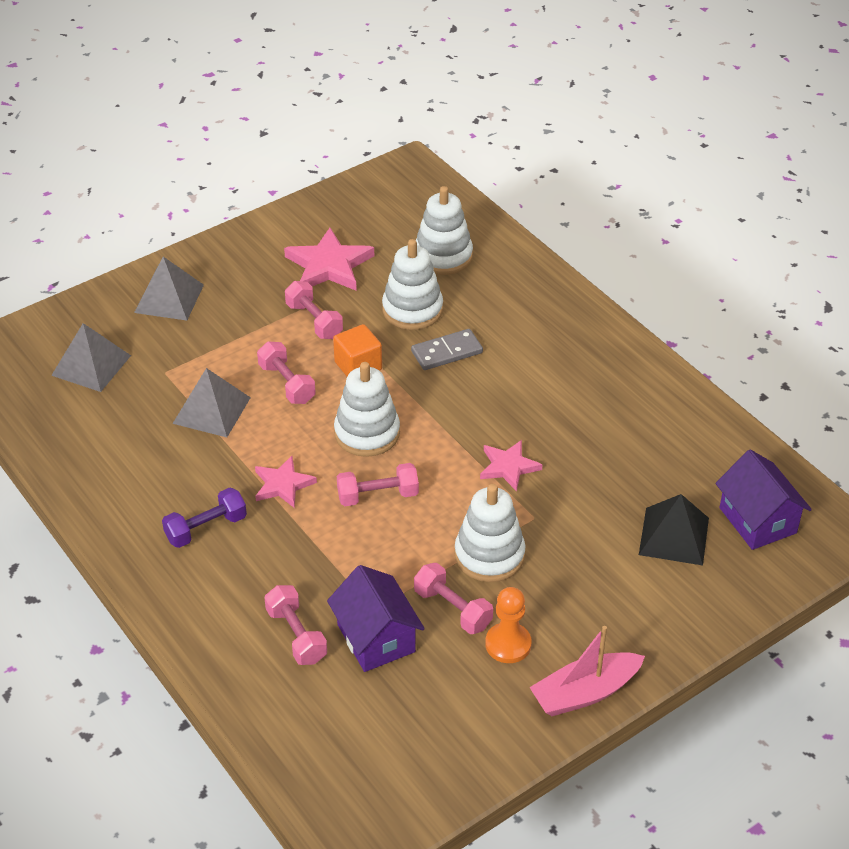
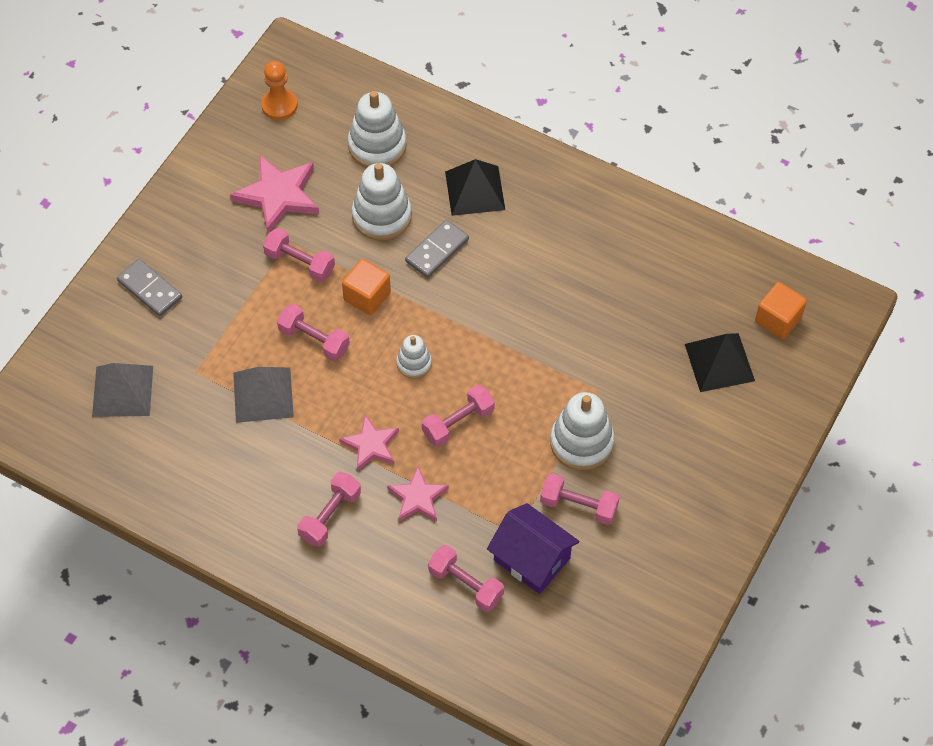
camera: 25 degrees left, 15 degrees up
(169, 298) = (150, 289): grey pyramid -> grey domino
(206, 528) = (330, 516): purple dumbbell -> pink dumbbell
(367, 433) = (414, 363): white stacking toy -> white stacking toy, size x0.57
(508, 467) = (552, 349): pink star -> pink star (417, 497)
(508, 644) = (639, 519): orange pawn -> orange pawn (279, 105)
(512, 317) = (475, 190): none -> black pyramid
(585, 693) = (721, 537): pink boat -> none
(757, 520) = (778, 320): purple house -> orange cube

